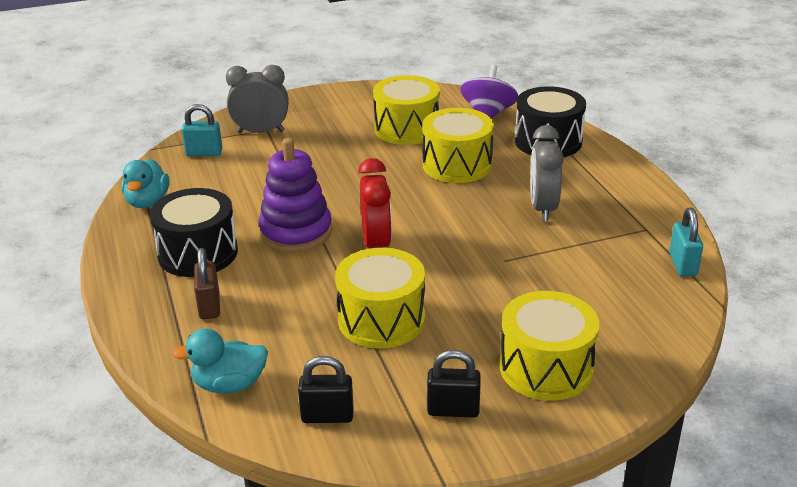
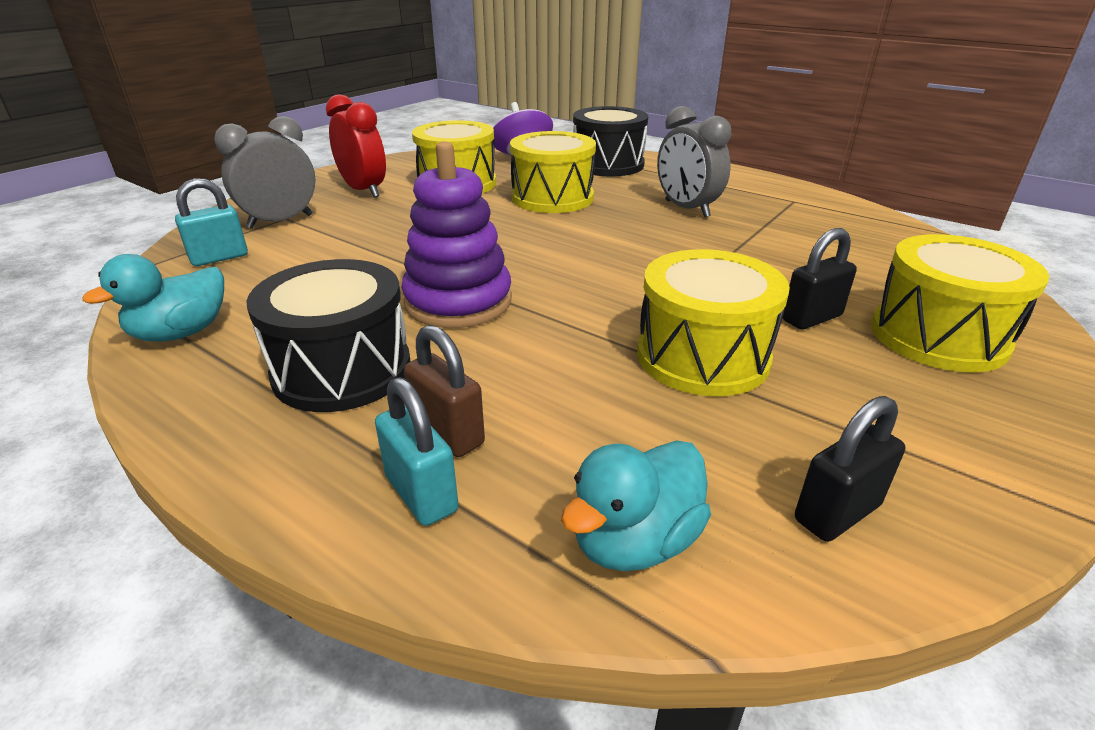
camera: 35 degrees left, 0 degrees up
(147, 202) = (181, 333): turquoise duck -> turquoise duck turned 75 degrees clockwise
(376, 244) = (575, 284): red clock -> red clock (364, 190)
(453, 410) = (947, 424): black padlock -> black padlock (811, 318)
(682, 265) = (868, 216): turquoise padlock -> turquoise padlock (421, 494)

